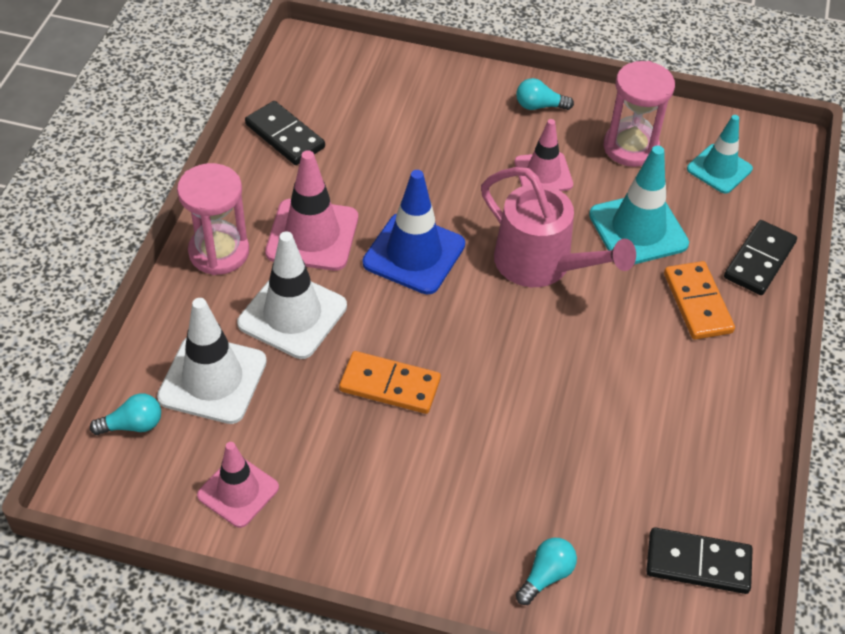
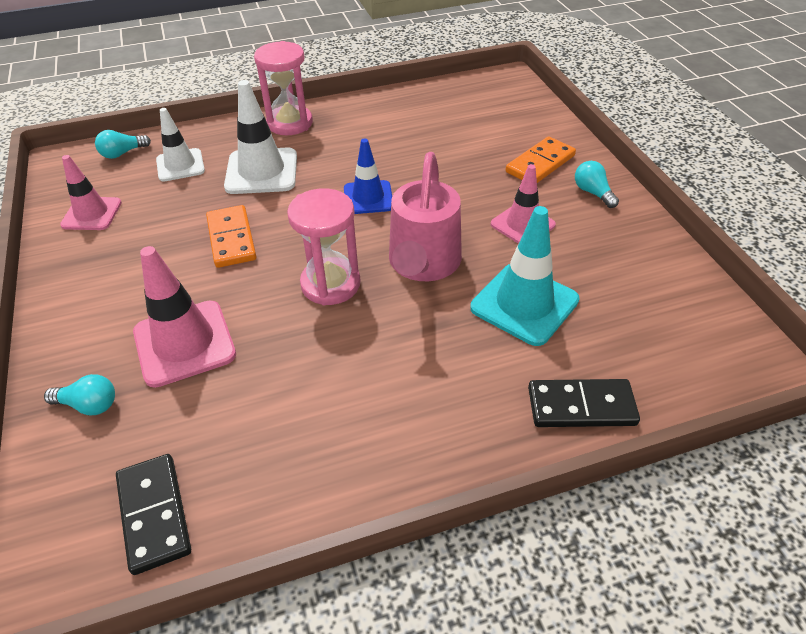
camera: 60 degrees right, 5 degrees down
(133, 425) = (122, 153): turquoise light bulb -> turquoise light bulb turned 105 degrees clockwise
(212, 379) = (180, 165): white traffic cone -> white traffic cone, size x0.66
(285, 136) = (417, 104): black domino -> none
(312, 235) = (340, 150): pink traffic cone -> pink traffic cone (184, 343)
(414, 254) = (368, 198): blue traffic cone -> blue traffic cone, size x0.66
(630, 147) = (615, 260): pink hourglass -> pink hourglass (330, 284)
(697, 303) = (478, 381): orange domino -> orange domino (540, 164)
(719, 169) = (664, 327): turquoise traffic cone -> none

